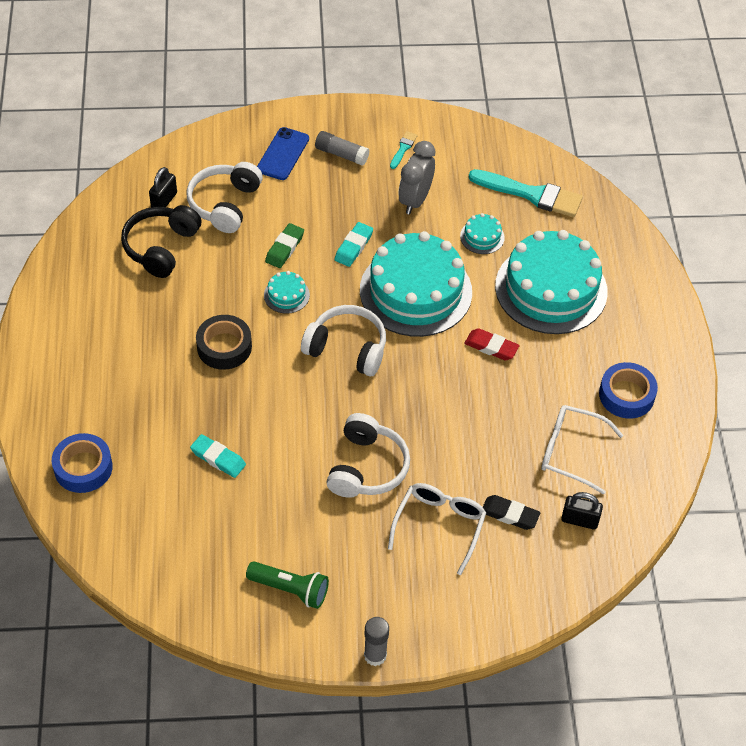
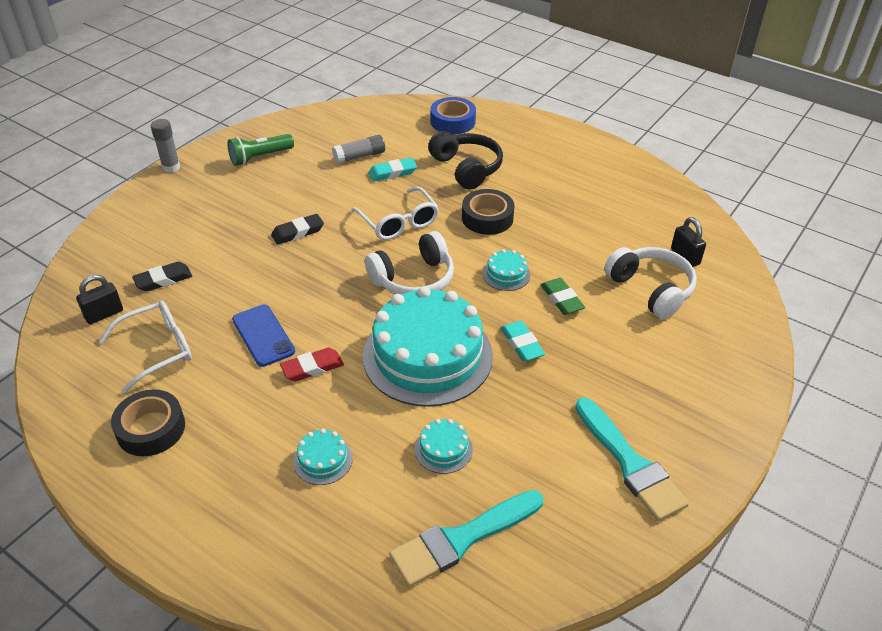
camera: 130 degrees right, 10 degrees down
(161, 247) = (627, 232): black headphones -> black headphones (466, 168)
(283, 154) = (692, 361): blue phone -> blue phone (263, 335)
(341, 154) = (659, 405): grey glue stick -> grey glue stick (359, 156)
(367, 467) = (298, 232): white headphones -> black eraser
(403, 148) = (630, 463): turquoise brush -> turquoise brush, size x2.21
(415, 200) = (543, 426): grey clock -> none
(439, 525) = (207, 241): white glasses -> white glasses (399, 222)
(551, 289) = (323, 460): turquoise cake -> turquoise cake, size x0.40
(626, 395) = (151, 429): blue tape -> black tape

